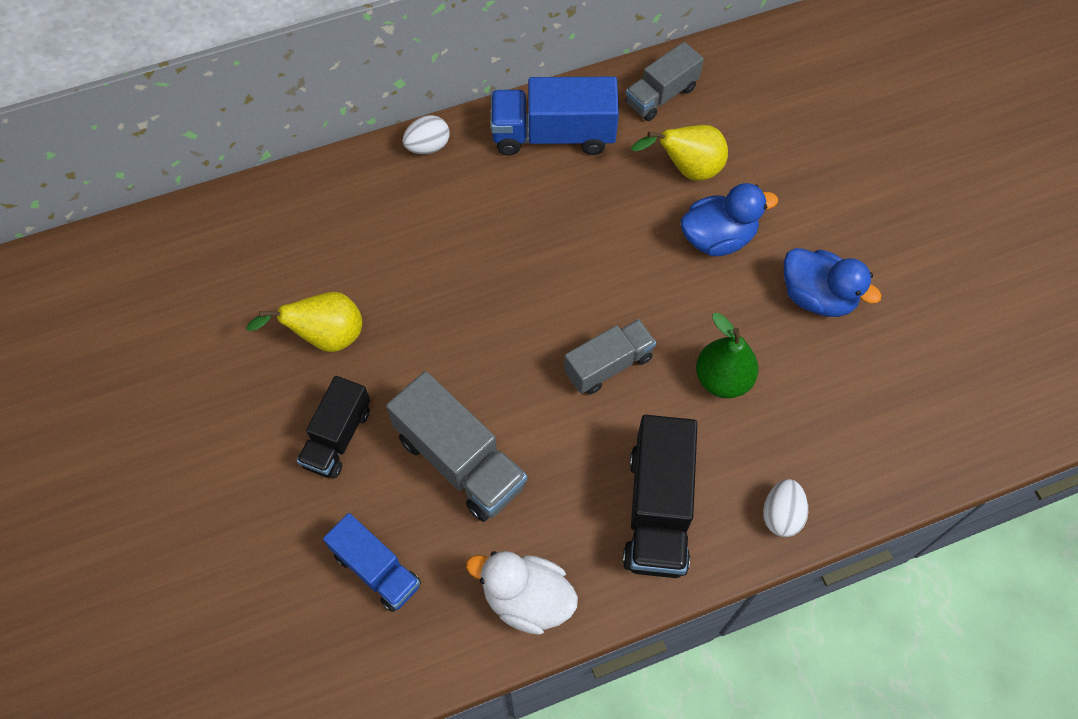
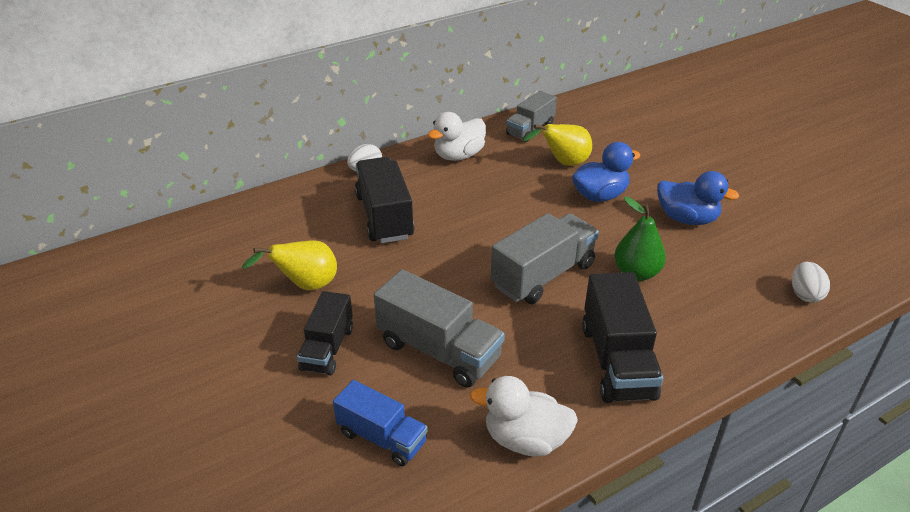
camera: 10 degrees left, 25 degrees down
(437, 235) = (384, 216): none -> black truck
(553, 135) = (458, 156): blue truck -> white duck
(608, 365) = (543, 275): grey truck -> grey truck, size x1.54
(781, 515) = (719, 351): white egg -> white egg (805, 294)

